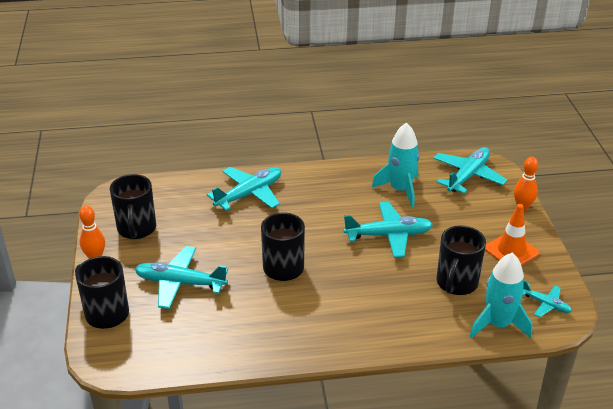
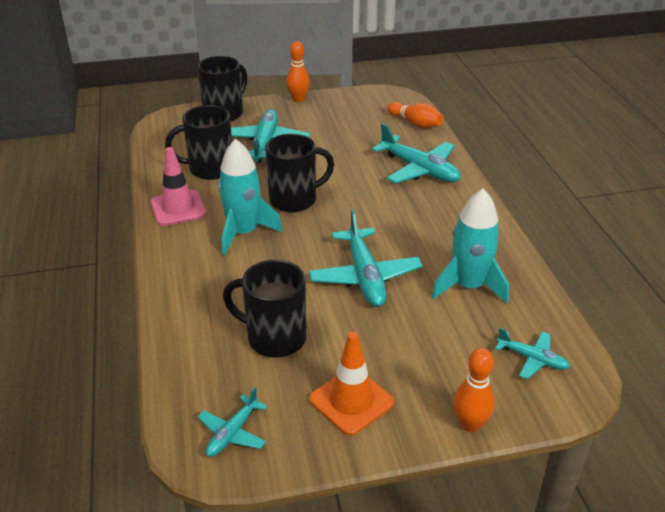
camera: 85 degrees right, 0 degrees up
(136, 229) = (342, 113): black mug -> black mug (209, 169)
(172, 187) = (415, 124): none -> orange bowling pin
(284, 342) = (178, 208): none -> pink traffic cone
(468, 176) = (532, 359): turquoise plane -> turquoise plane, size x0.55
(498, 324) = (194, 376): turquoise rocket -> turquoise rocket (243, 233)

